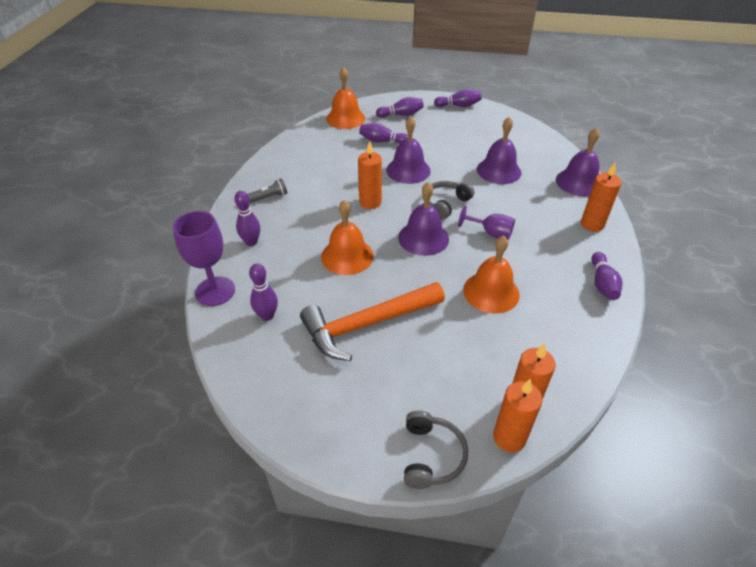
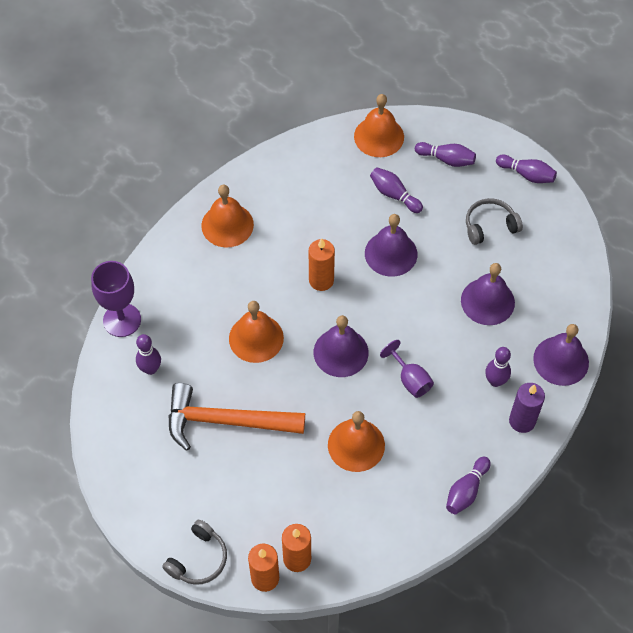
camera: 30 degrees right, 15 degrees up
(251, 242) = (181, 277): purple bowling pin -> purple bowling pin (495, 381)
(268, 197) = (227, 225): grey flashlight -> orange bell
(445, 204) = (394, 320): grey headphones -> grey headphones (490, 226)
(592, 224) = (522, 421): orange candle -> purple candle

